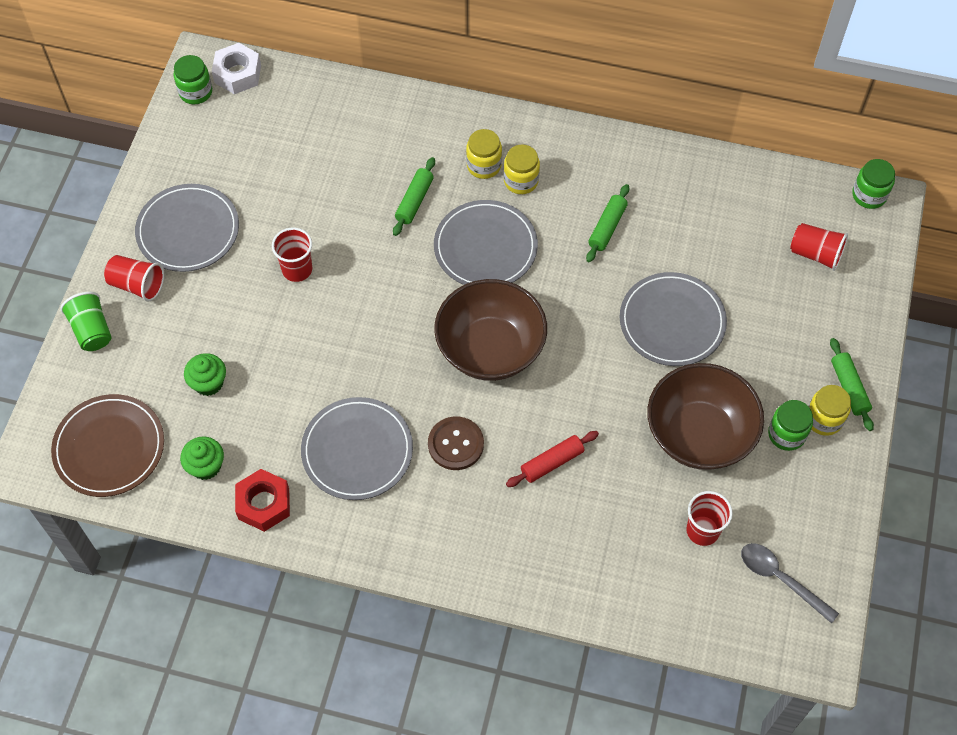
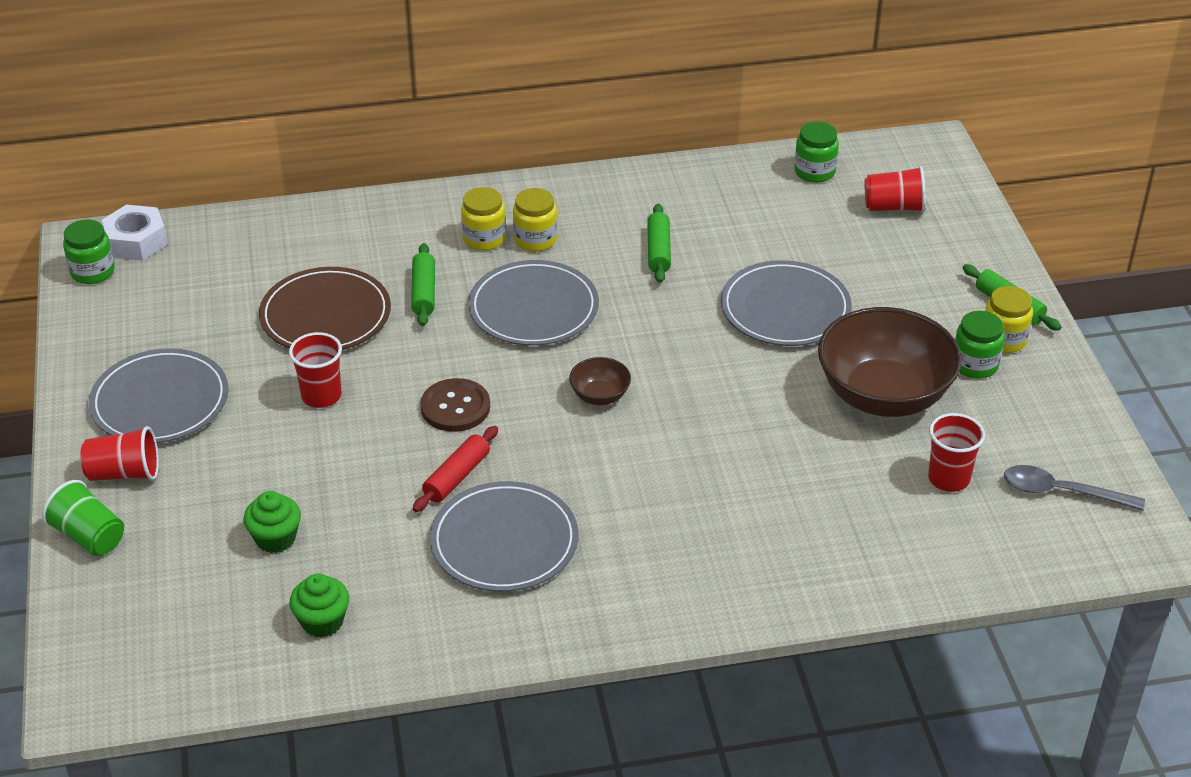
camera: 25 degrees left, 20 degrees down
(109, 447) = (182, 646): brown plate -> brown plate (325, 315)
(263, 504) = (420, 633): red nut -> none
(455, 444) = (618, 495): brown button -> brown button (455, 407)
(490, 349) = (600, 396): brown bowl -> brown bowl, size x0.44
(552, 462) = (740, 475): red rolling pin -> red rolling pin (457, 477)
(869, 195) = (912, 145): green jar -> green jar (814, 172)

